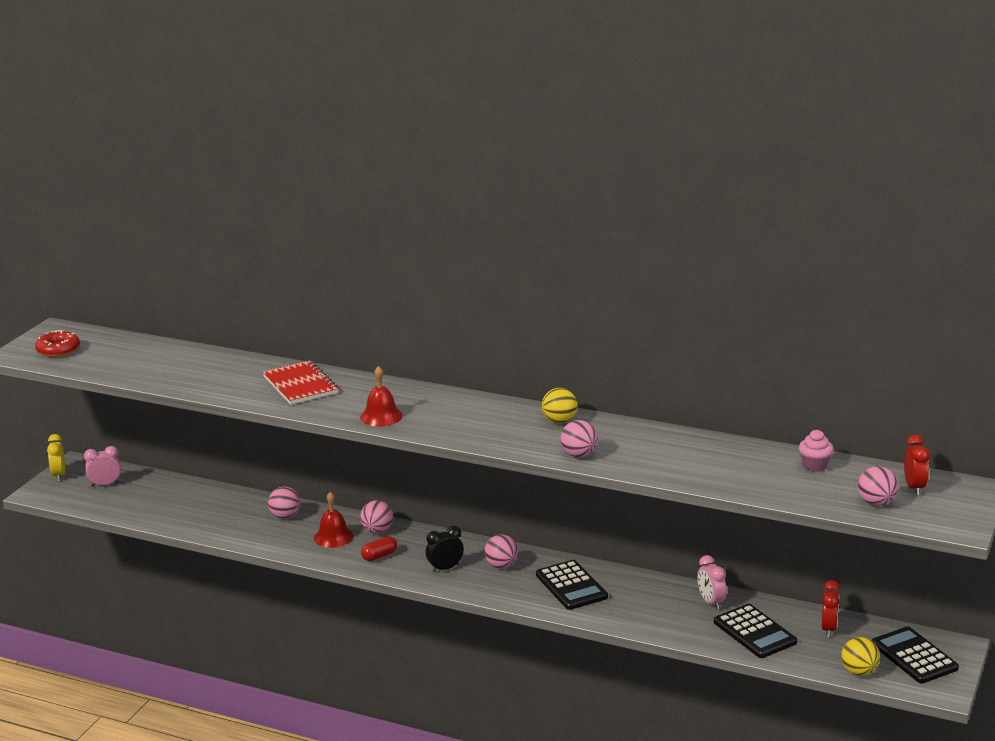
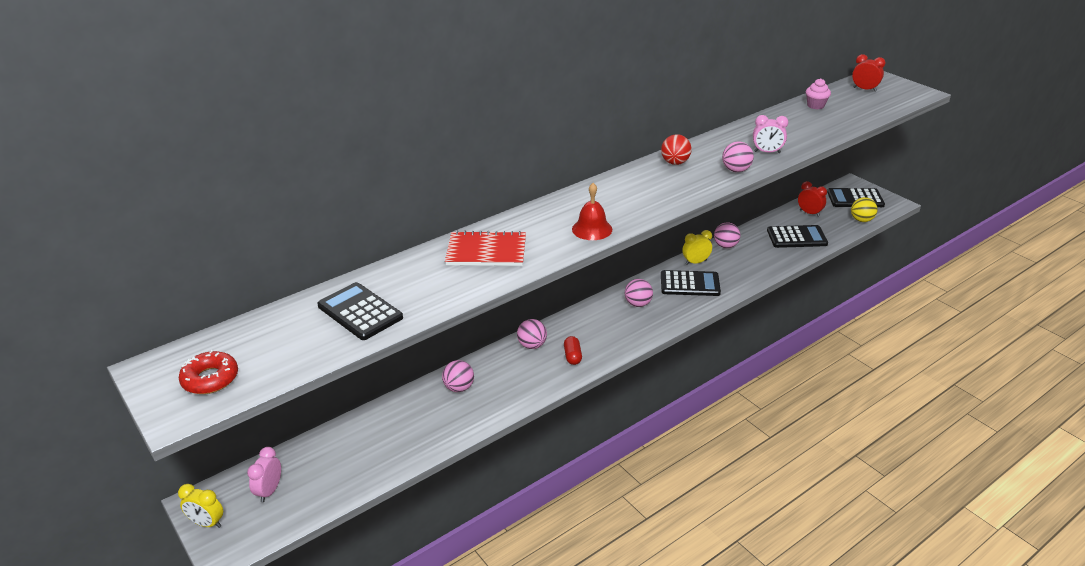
camera: 60 degrees left, 10 degrees up
(172, 368) = (360, 312): none -> black calculator
(333, 537) = (520, 371): red bell -> none
(445, 568) = (619, 330): black clock -> none
(559, 421) = (675, 163): yellow ball -> red ball
(620, 578) = (695, 262): none -> yellow clock
(711, 602) = (751, 240): pink clock -> pink clock (767, 152)
(876, 503) = (877, 104): pink ball -> pink ball (725, 246)

